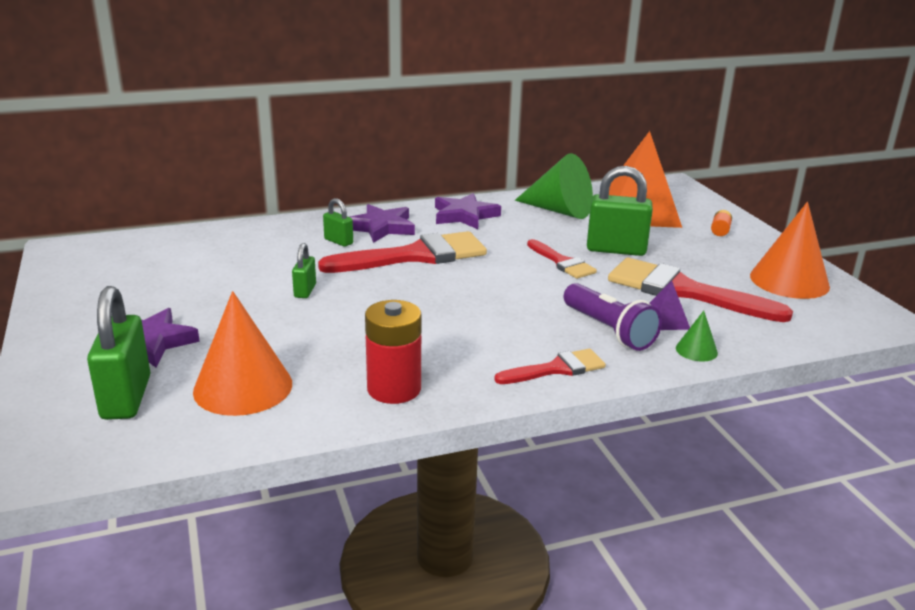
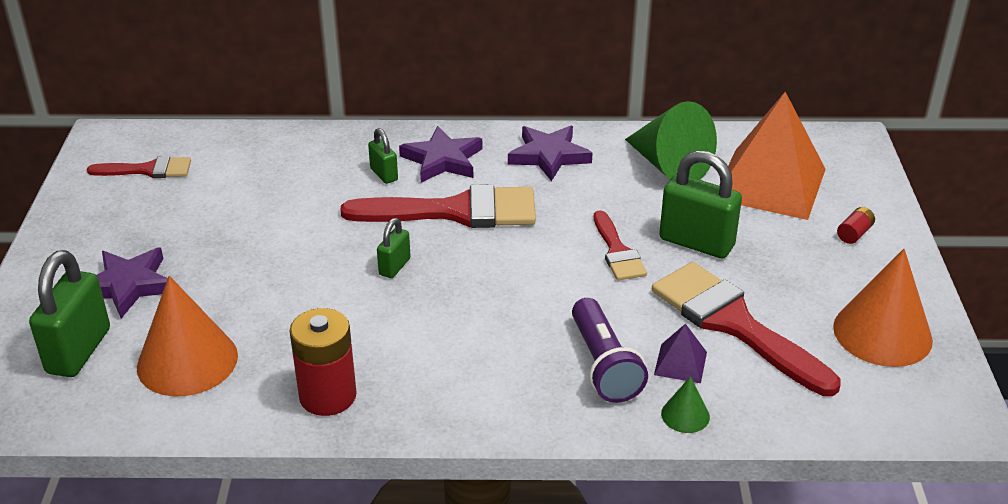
camera: 20 degrees right, 10 degrees up
(305, 291) = (310, 242): green padlock -> green padlock (394, 267)
(557, 369) = (510, 406): red brush -> red brush (148, 170)
(720, 230) = (854, 234): orange battery -> red battery

